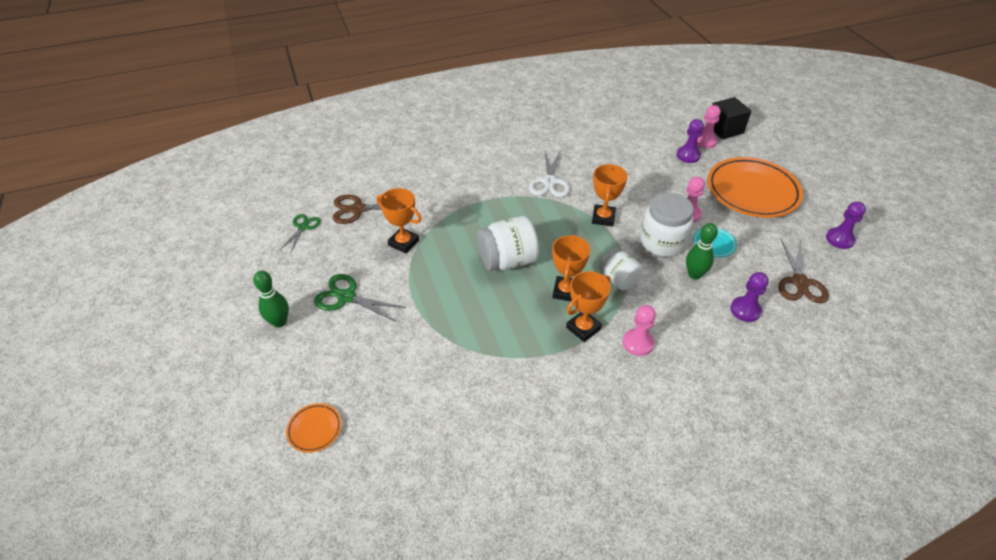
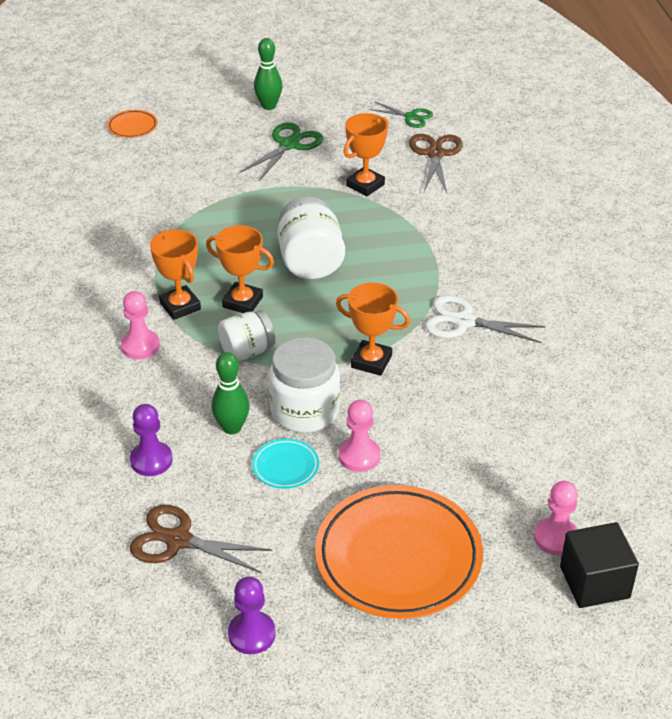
camera: 100 degrees right, 5 degrees down
(688, 155) = (513, 501): purple pawn -> none

